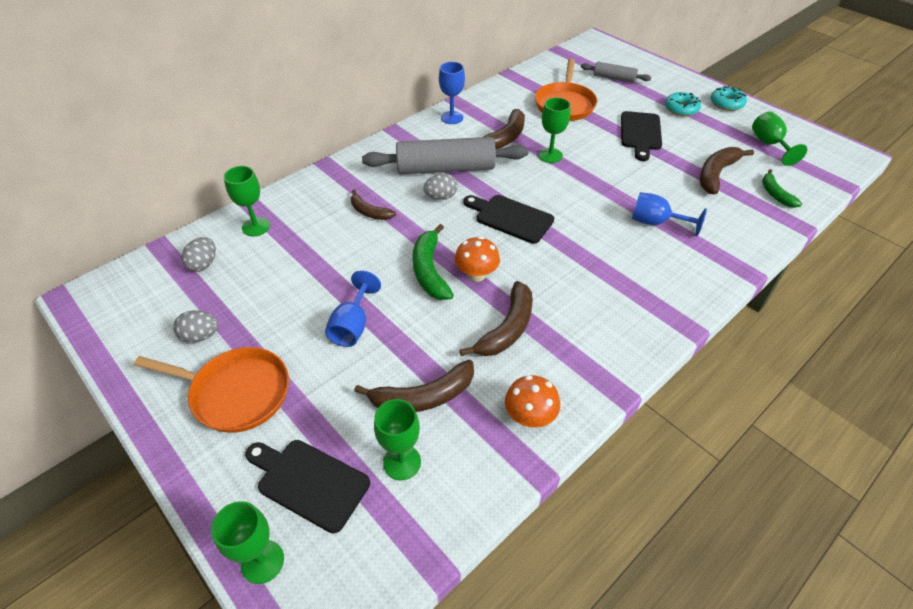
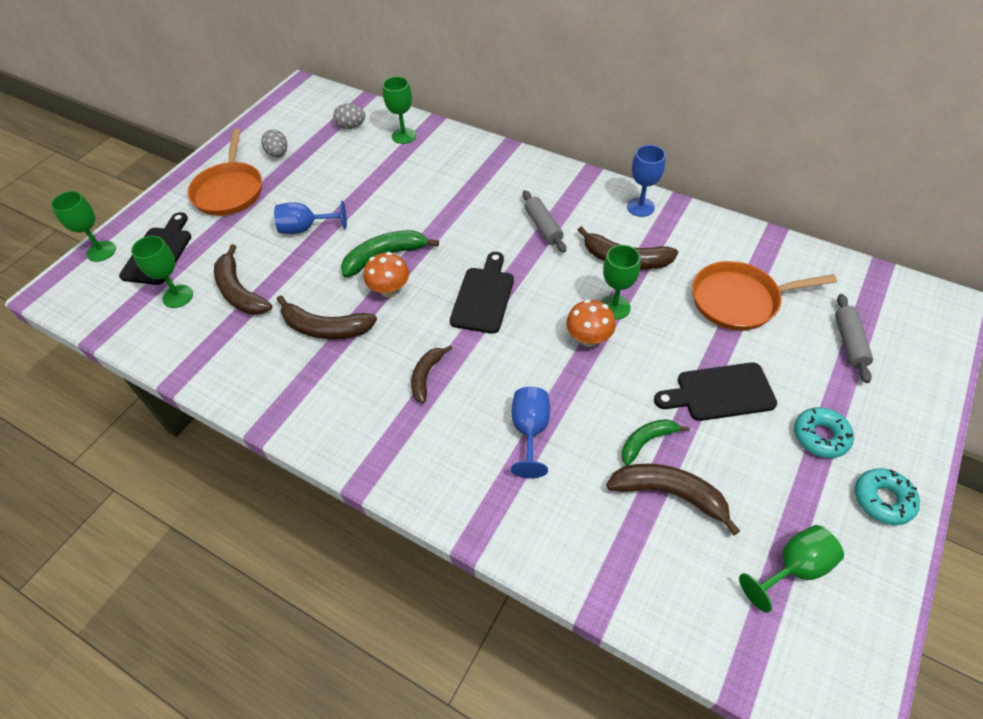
camera: 75 degrees right, 5 degrees up
(369, 212) = (450, 194): brown banana -> brown banana (426, 376)
(441, 197) = (494, 235): grey egg -> none
(445, 168) = (543, 227): grey rolling pin -> grey rolling pin, size x0.51
(529, 416) = (228, 365): orange mushroom -> orange mushroom (588, 338)
(775, 194) = (658, 576): green banana -> green banana (646, 441)

